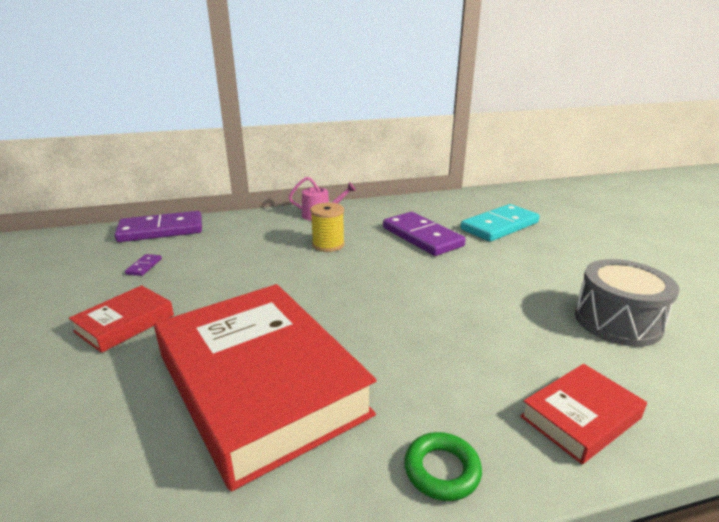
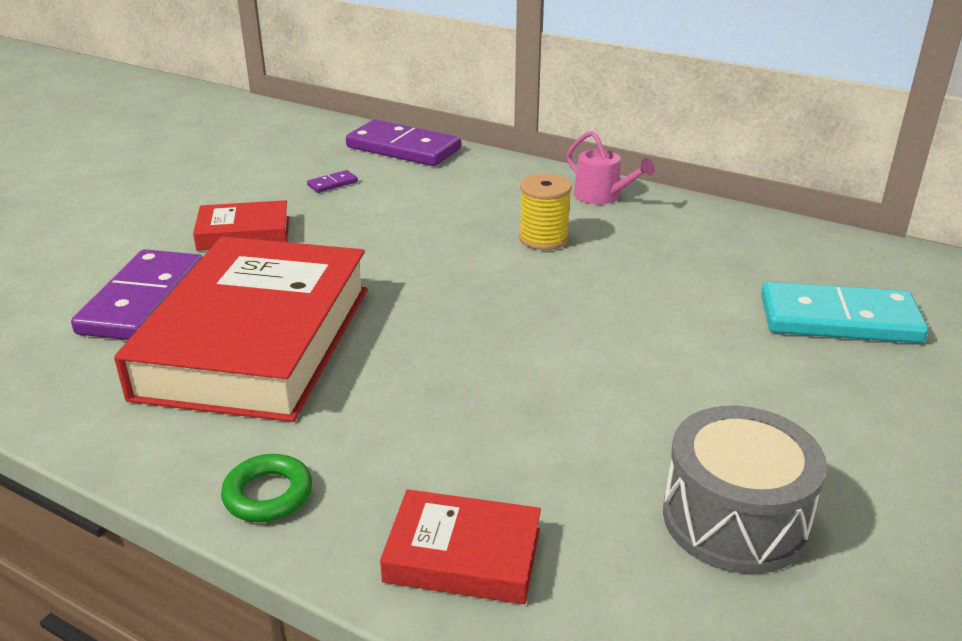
camera: 45 degrees right, 5 degrees up
(421, 237) = (682, 281): purple domino -> purple domino (143, 300)

